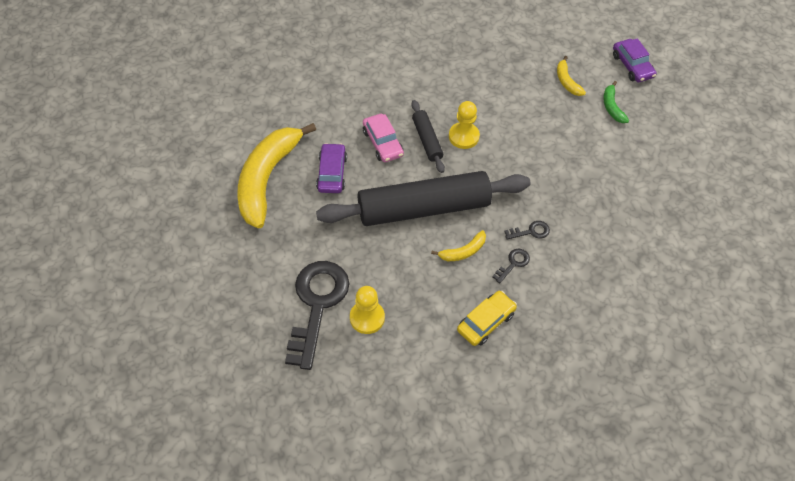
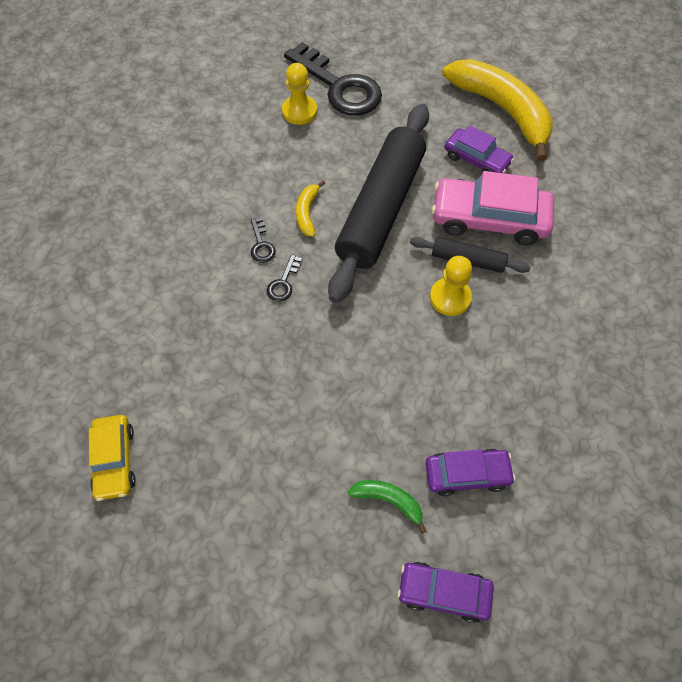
camera: 125 degrees right, 5 degrees up
(383, 143) = (489, 219): pink car -> pink car, size x1.67
(486, 322) = (224, 188): yellow car -> yellow car (115, 460)
(567, 81) = (467, 474): yellow banana -> purple car

